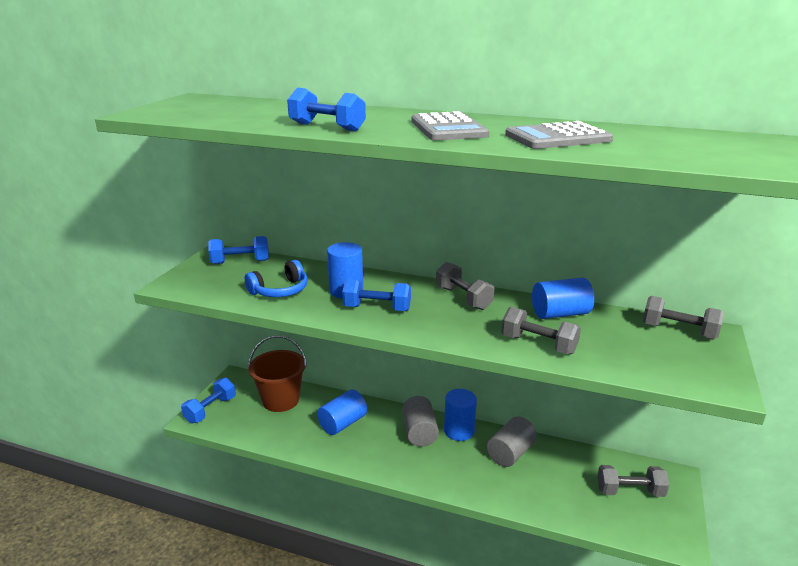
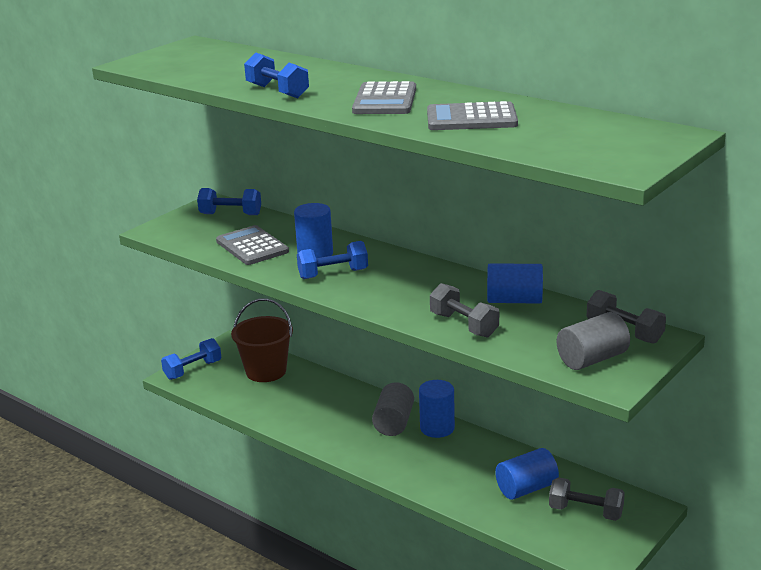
camera: 20 degrees right, 0 degrees up
(280, 290) = (252, 246): blue headphones -> grey calculator
(343, 423) = (318, 402): blue cylinder -> blue cylinder (526, 488)
(377, 308) = (333, 274): blue dumbbell -> blue dumbbell turned 45 degrees counterclockwise
(463, 298) = (427, 274): grey dumbbell -> none
(510, 453) = (479, 457): grey cylinder -> grey cylinder (592, 359)

